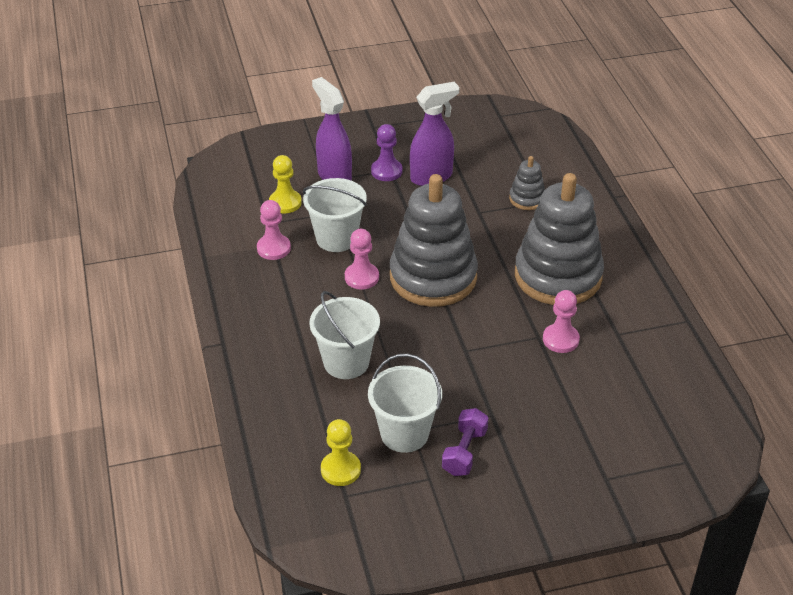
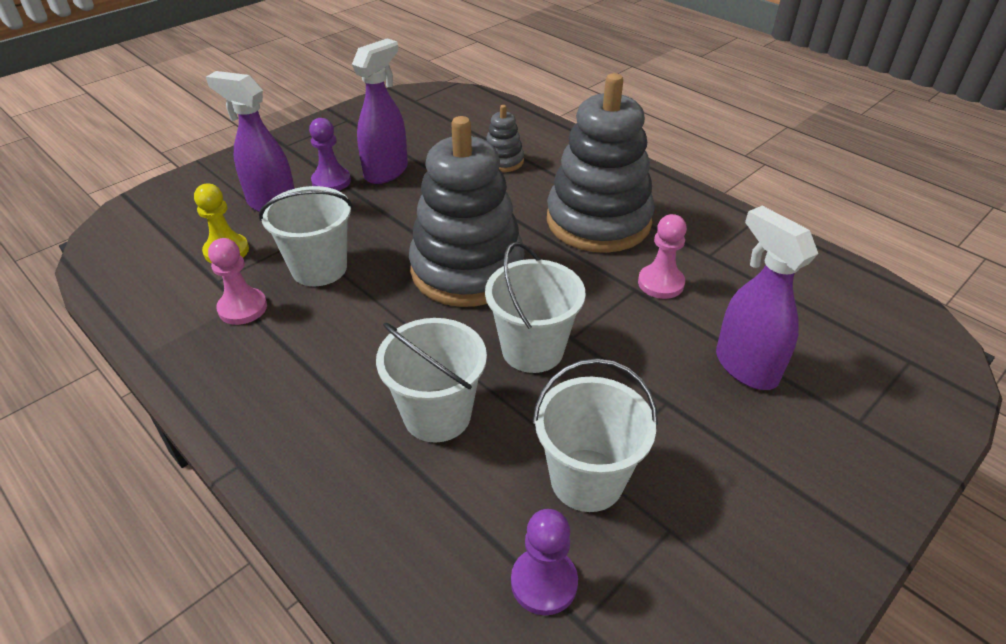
camera: 30 degrees left, 0 degrees up
(340, 470) = (544, 582): yellow pawn -> purple pawn
(361, 277) = (382, 301): pink pawn -> none
(433, 348) = (532, 350): none -> white bucket
(464, 452) = (680, 468): purple dumbbell -> none
(564, 416) = (745, 366): none -> purple spray bottle

